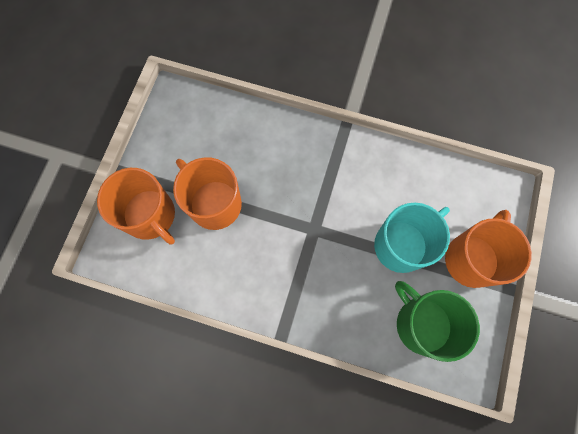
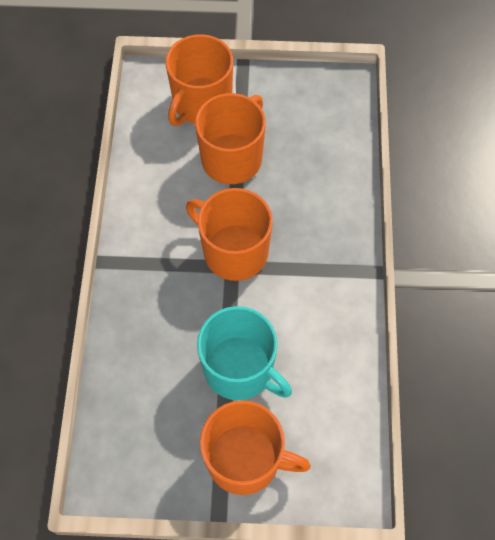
camera: 75 degrees right, 10 degrees down
(301, 224) = (234, 251): none -> orange mug
(422, 324) = (147, 412): green mug -> none

